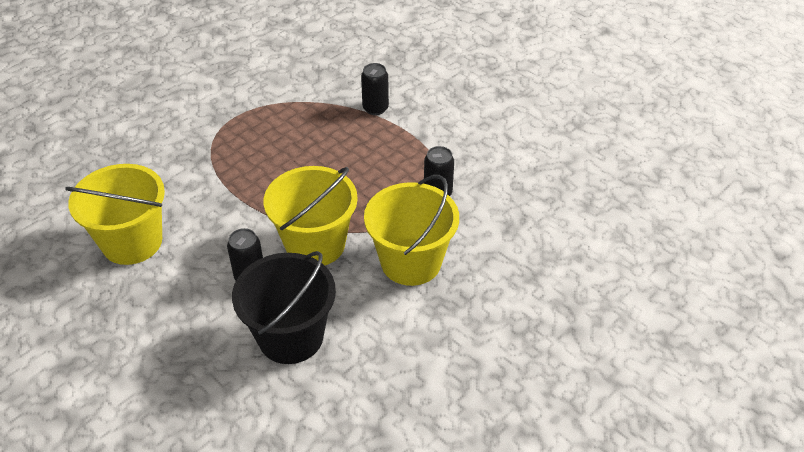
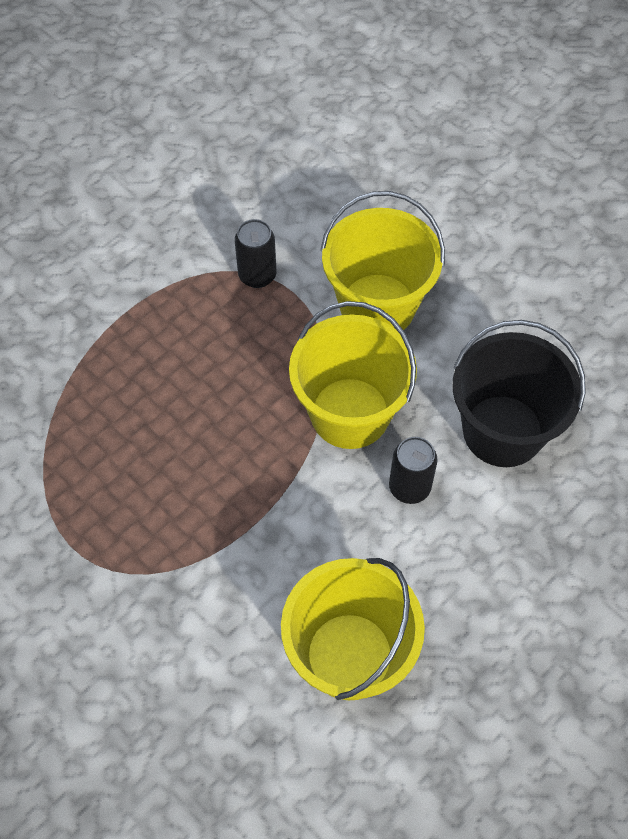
camera: 90 degrees left, 15 degrees up
(375, 108) = (73, 349): black can -> none

